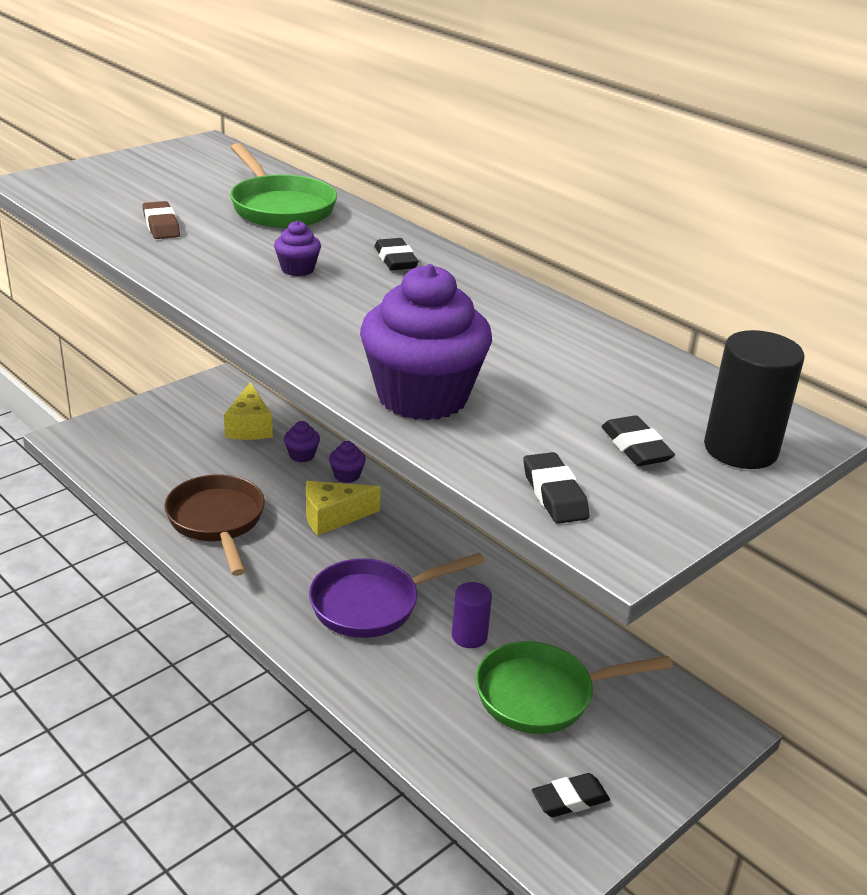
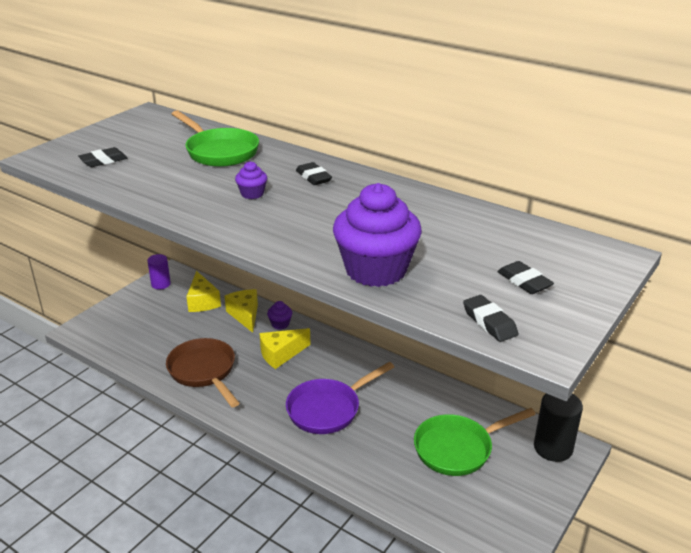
camera: 10 degrees left, 0 degrees up
(161, 225) = (144, 176): brown eraser -> none
(302, 455) = (245, 315): purple cupcake -> yellow cheese
(469, 636) = (398, 419): purple cylinder -> purple cylinder (161, 284)
(570, 799) = (498, 514): black eraser -> black eraser (103, 161)
(740, 449) = (587, 272): black cylinder -> black cylinder (553, 448)

